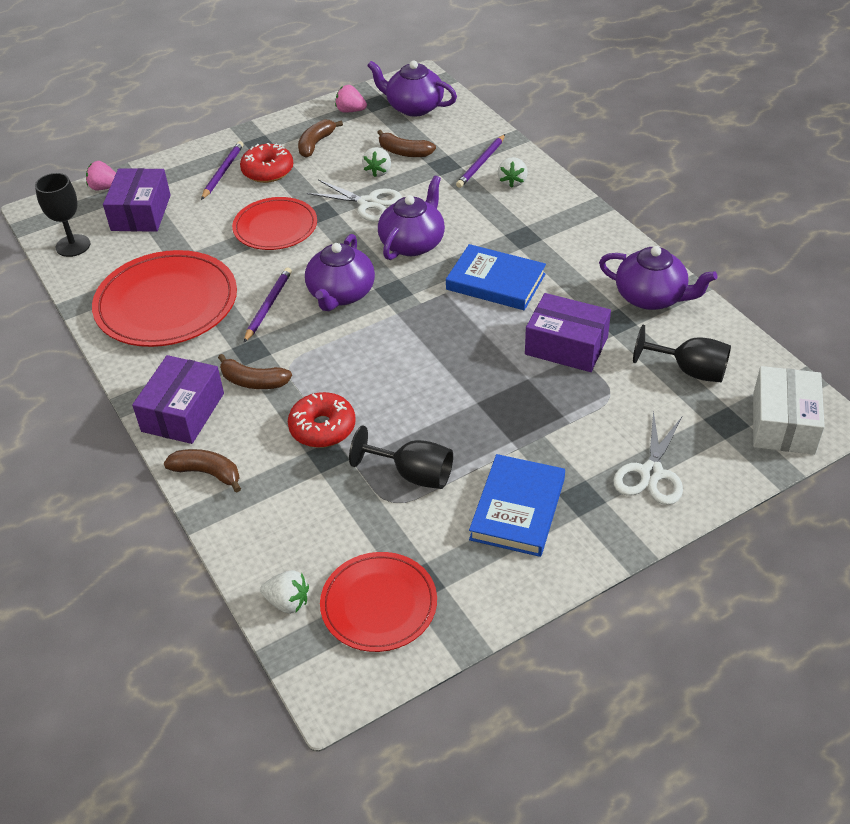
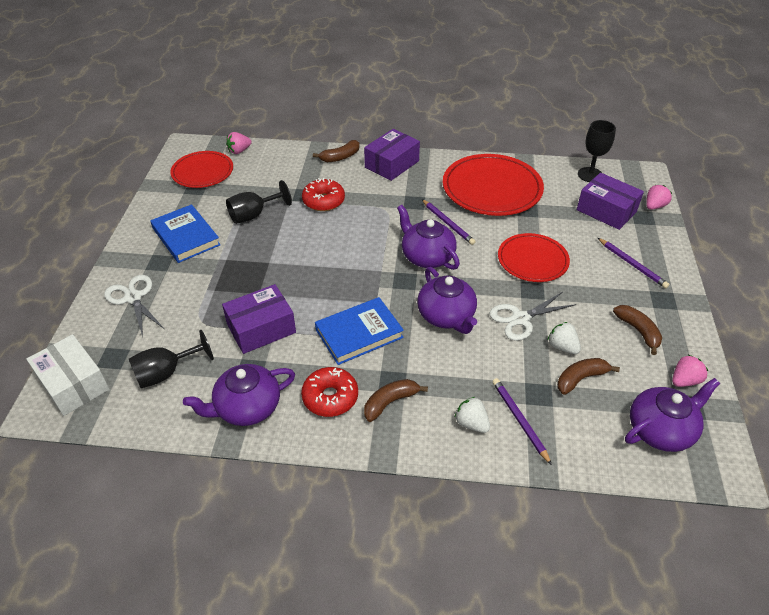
camera: 125 degrees right, 0 degrees up
(183, 412) = (392, 164): purple box -> purple box turned 75 degrees clockwise
(253, 381) = (387, 193): brown banana -> brown banana (390, 402)
(268, 171) = (615, 287): red donut -> red donut (330, 397)
(288, 602) = (239, 151): white strawberry -> pink strawberry

